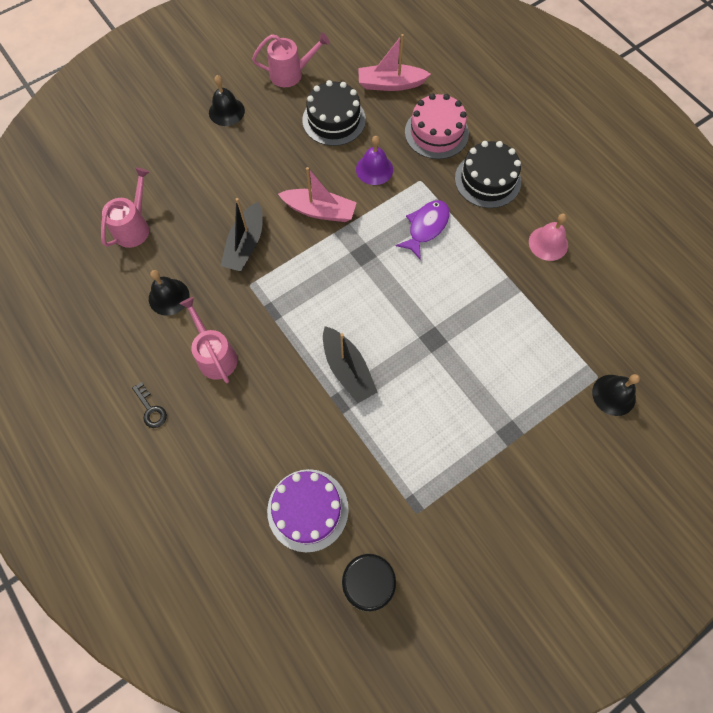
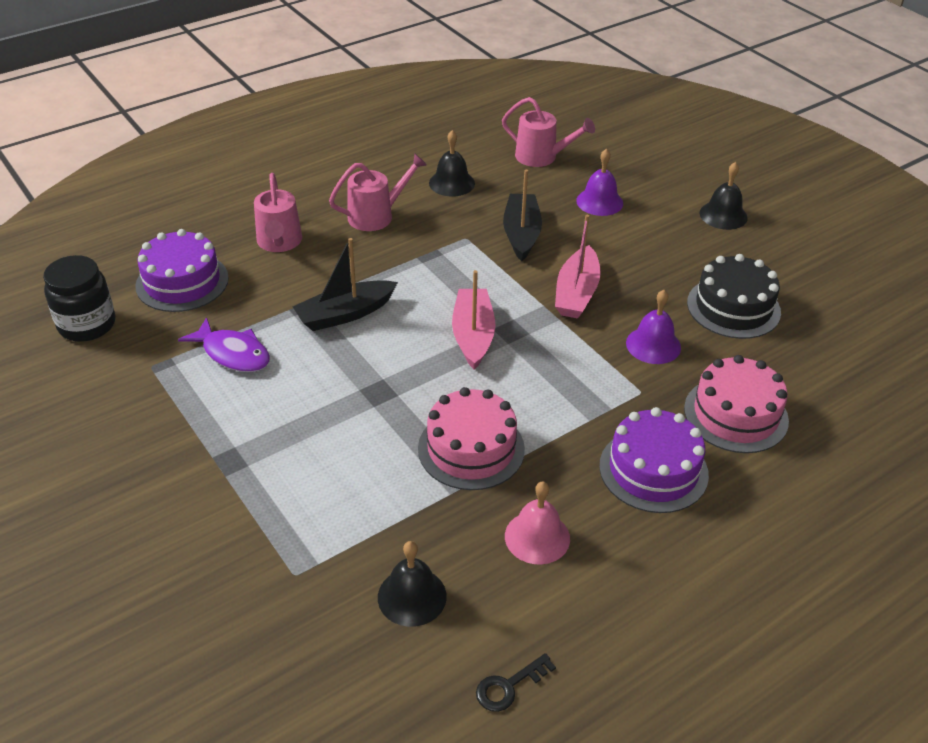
camera: 90 degrees right, 25 degrees down
(151, 409) = (320, 178): black key -> black key (508, 686)
(204, 189) = (599, 202): none -> purple bell
(245, 245) = (521, 234): black boat -> black boat turned 75 degrees clockwise
(291, 74) = (806, 268): pink watering can -> pink watering can (279, 243)
(390, 84) = (819, 367): pink boat -> pink boat (473, 335)
(426, 227) = (558, 394): purple fish -> purple fish (233, 354)
(481, 279) = (471, 448): none -> pink cake
(487, 180) = (653, 470): black cake -> purple cake
(614, 395) = (262, 591): black bell -> black bell (412, 596)

